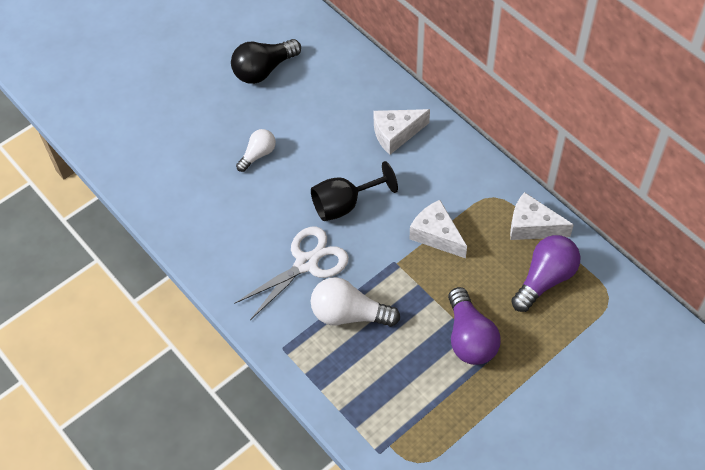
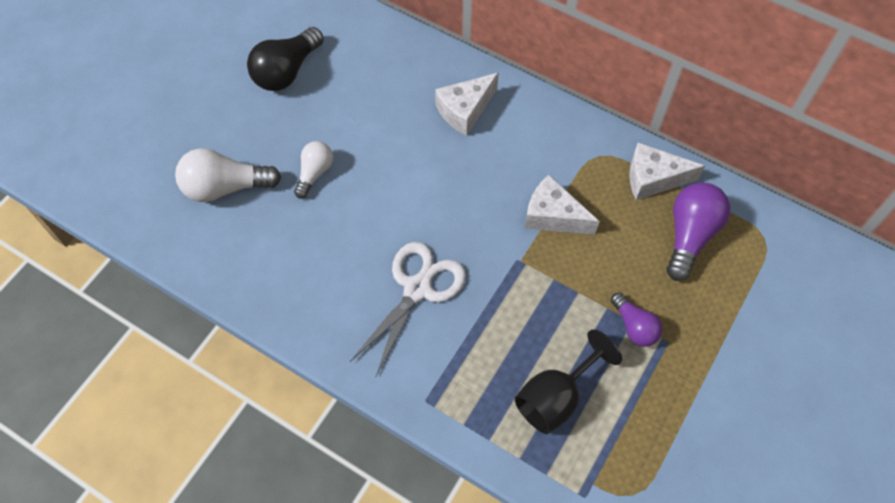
camera: 20 degrees left, 5 degrees up
(345, 204) = (436, 207): black goblet -> black goblet (556, 397)
(349, 314) = (489, 337): white light bulb -> white light bulb (225, 187)
(469, 338) = (634, 326): purple light bulb -> purple light bulb, size x0.61

